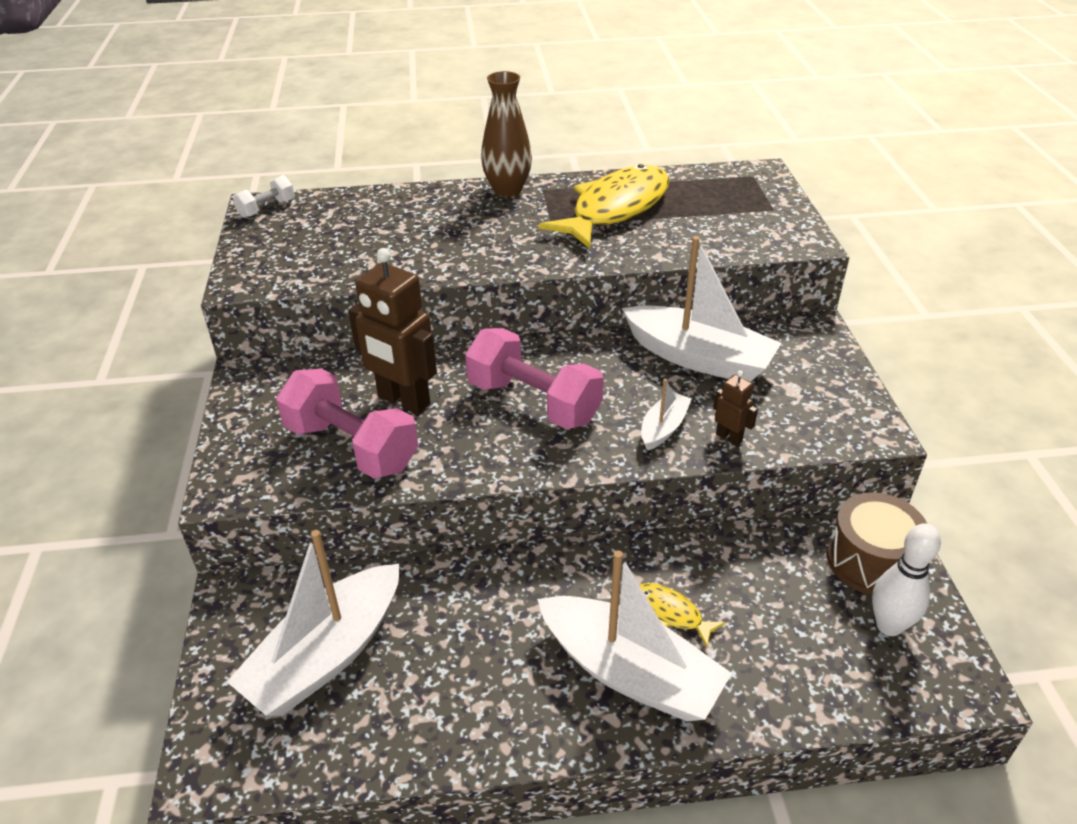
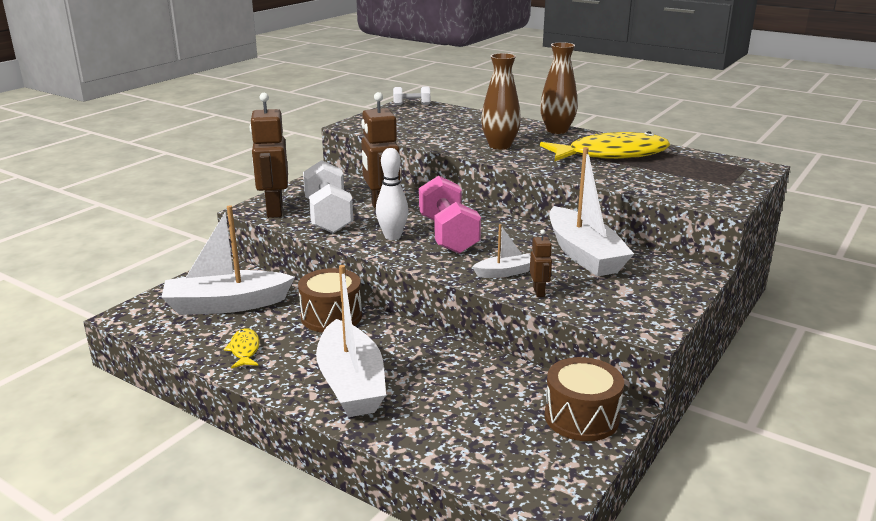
camera: 40 degrees right, 15 degrees down
(263, 475) = (274, 211): none -> brown robot
(351, 447) = (328, 216): pink dumbbell -> white dumbbell
(482, 588) = (331, 316): none -> brown drum
(483, 244) = (499, 146): none -> brown vase
(671, 613) = (413, 374): yellow fish -> yellow fish (244, 350)
(889, 625) = (541, 449): white bowling pin -> white bowling pin (392, 236)

